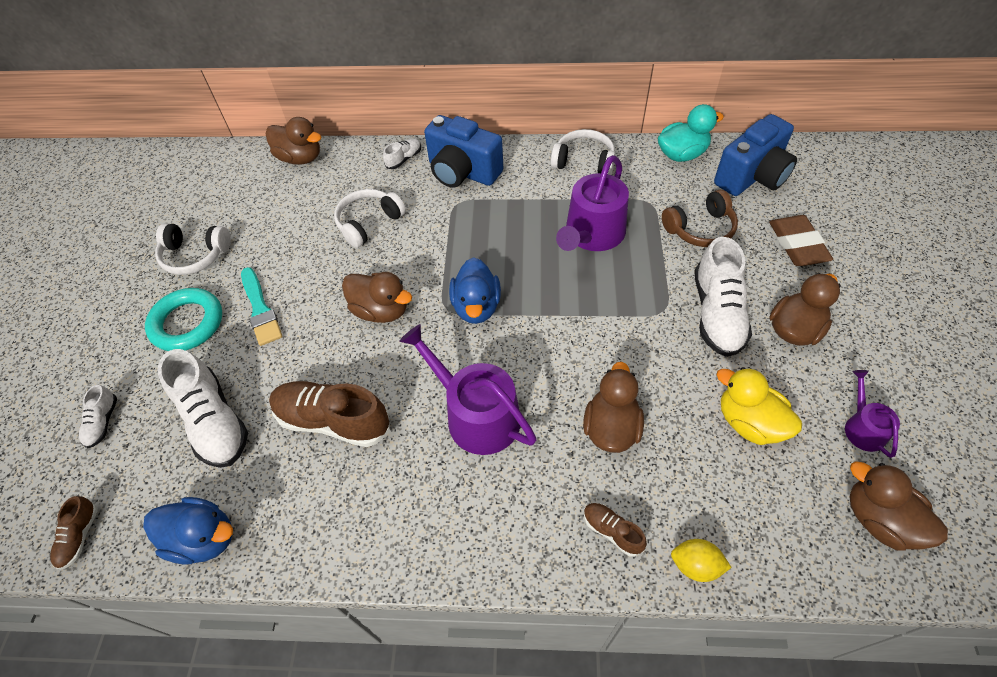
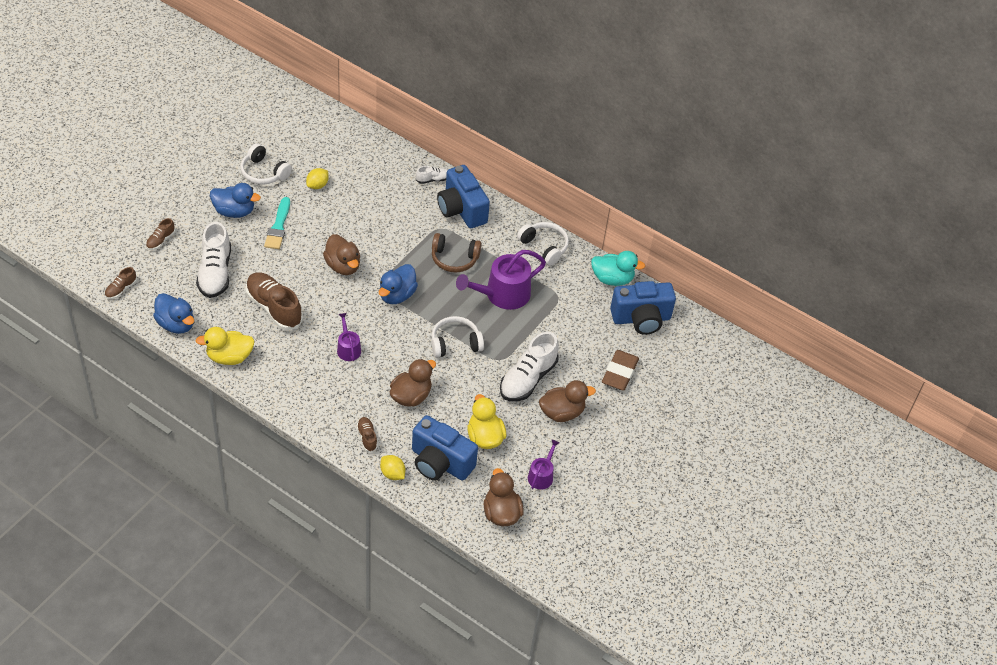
camera: 25 degrees right, 5 degrees down
(102, 422) = (161, 240): white shoe -> brown shoe
(187, 323) = (234, 211): turquoise ring -> blue duck
(275, 234) = (317, 185): none -> yellow lemon
(300, 158) = (369, 142): brown duck -> none
(321, 538) = (229, 357): none -> yellow duck
(369, 223) = (377, 210): white headphones -> white headphones (455, 343)
(476, 414) = (348, 348): purple watering can -> purple watering can, size x0.52
(700, 229) = (571, 329): brown headphones -> brown headphones (454, 259)
(736, 500) = (440, 463): none -> blue camera

